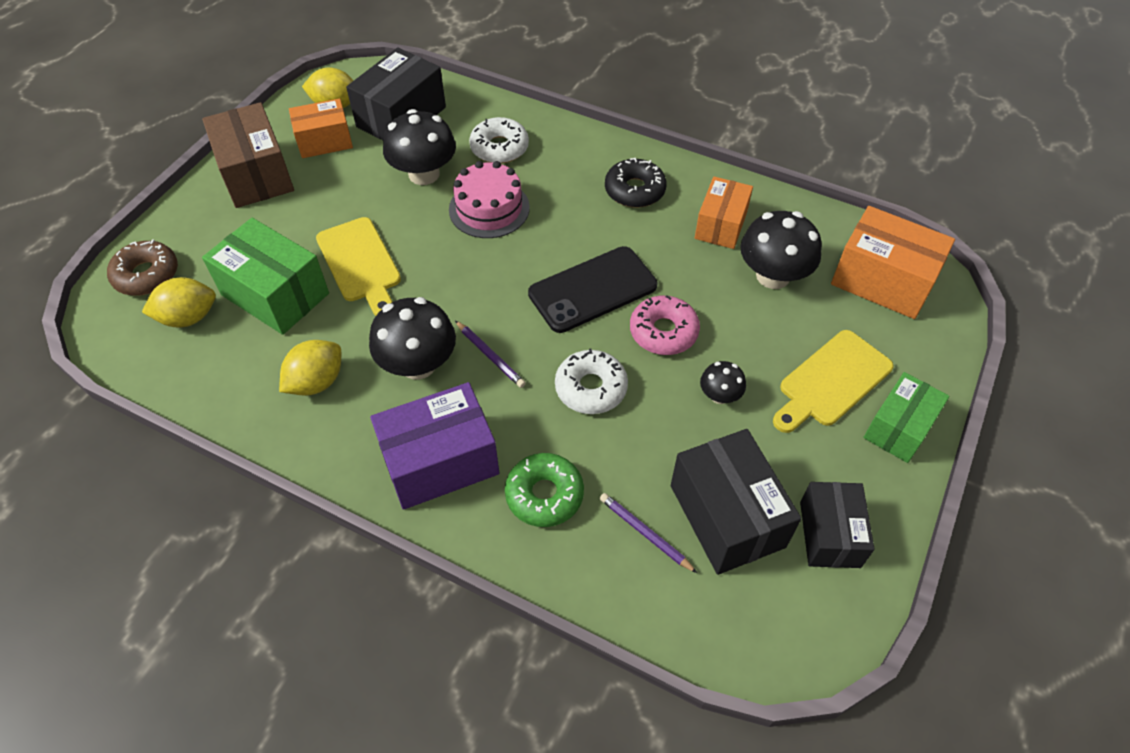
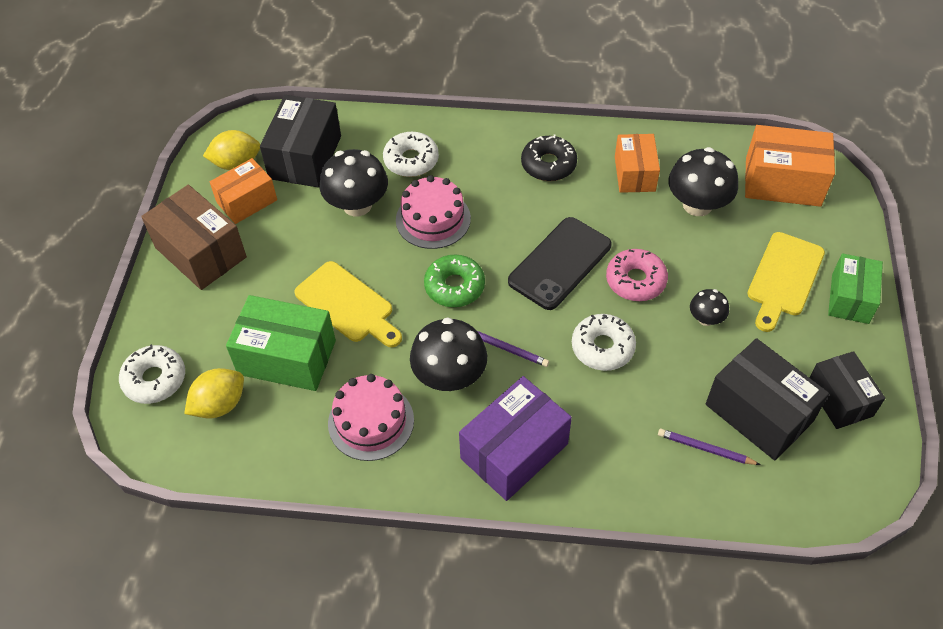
camera: 20 degrees left, 0 degrees up
(146, 275) = (155, 379): brown donut -> white donut
(316, 382) = (371, 421): yellow lemon -> pink cake
(544, 495) = (612, 447): green donut -> green donut (454, 286)

